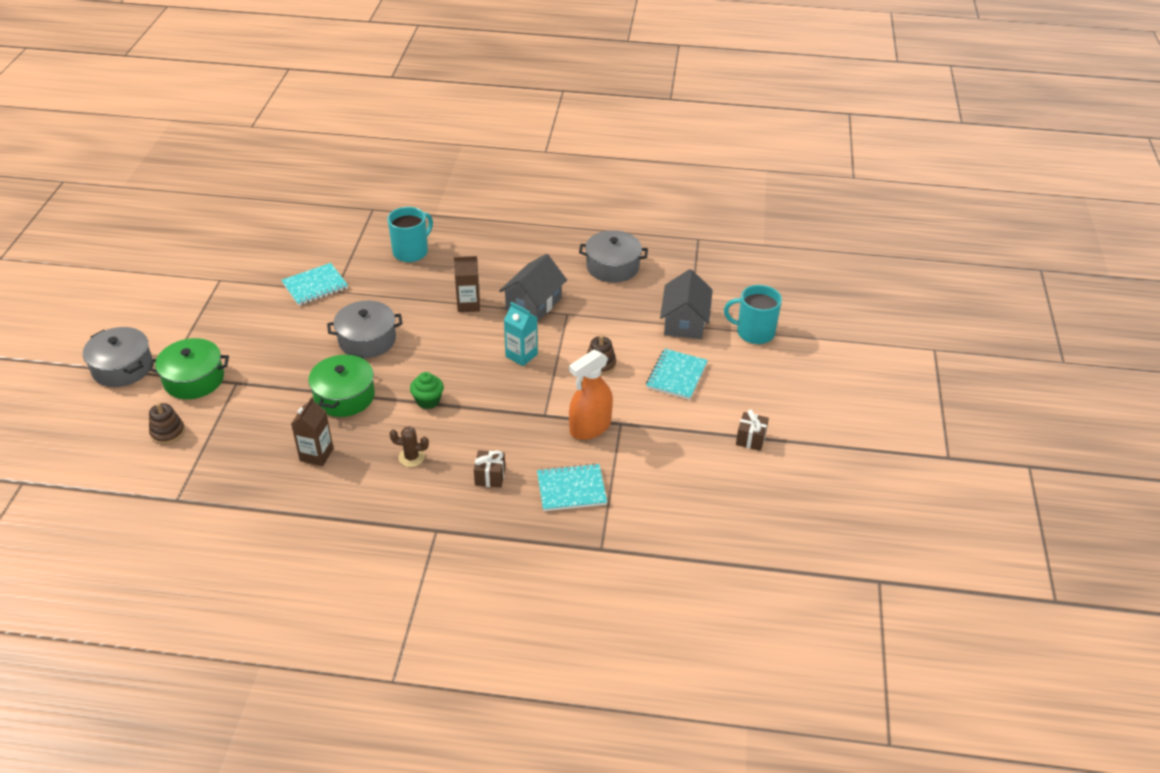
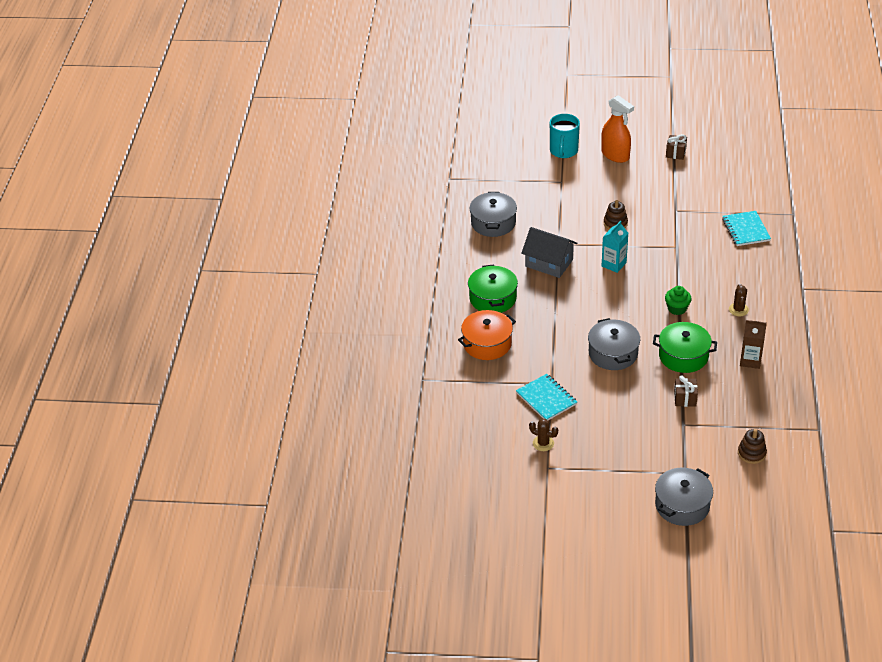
camera: 90 degrees left, 0 degrees up
(194, 379) = (685, 452): green pot -> green pot (493, 298)
(253, 279) = (543, 443): none -> brown cactus
(411, 252) = (487, 343): turquoise mug -> orange pot
(468, 304) = (556, 299): brown carton -> none
(490, 476) = (745, 268): brown gift -> brown gift (685, 398)
(590, 427) = (684, 225): orange spray bottle -> orange spray bottle (615, 155)
(676, 376) = (619, 186): turquoise notebook -> none
(684, 322) = (557, 184): grey house -> none

